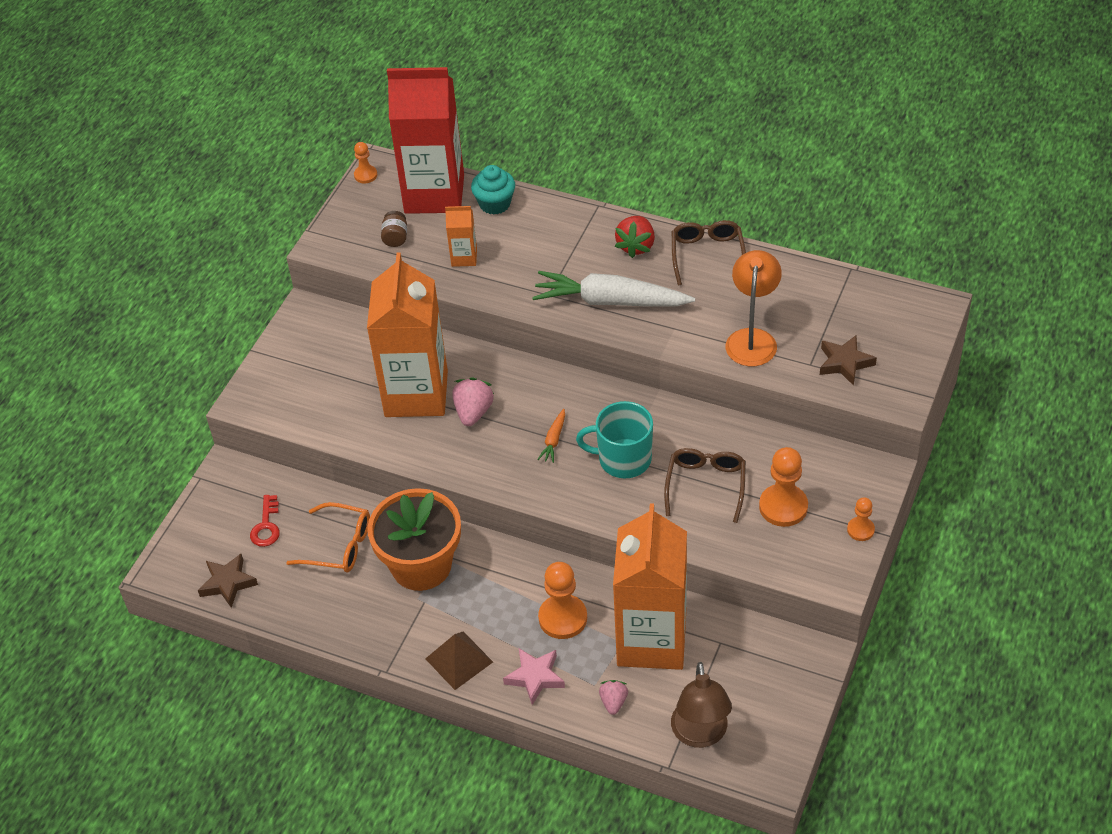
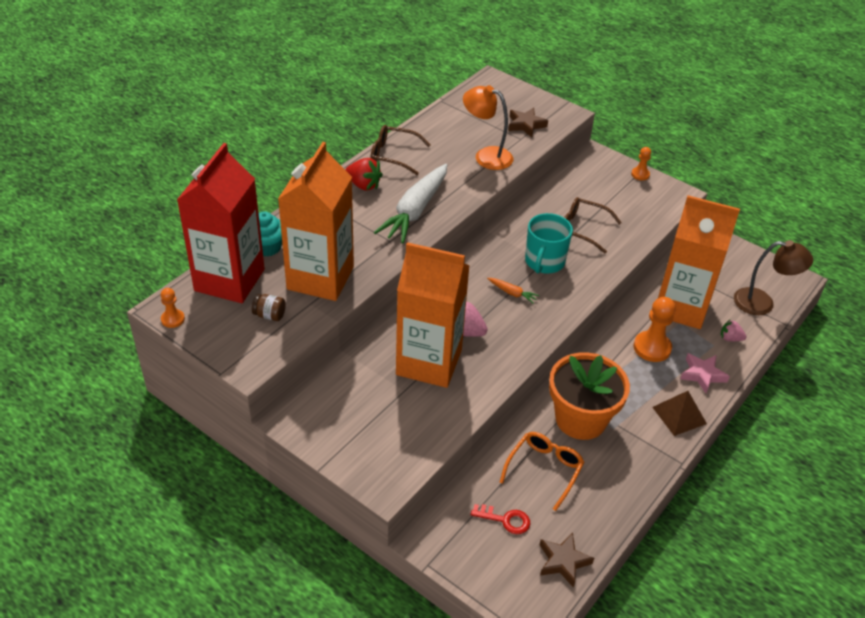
camera: 80 degrees left, 5 degrees down
(464, 257) = (320, 278): orange carton -> orange carton, size x2.35
(783, 507) = (612, 200): orange pawn -> none

